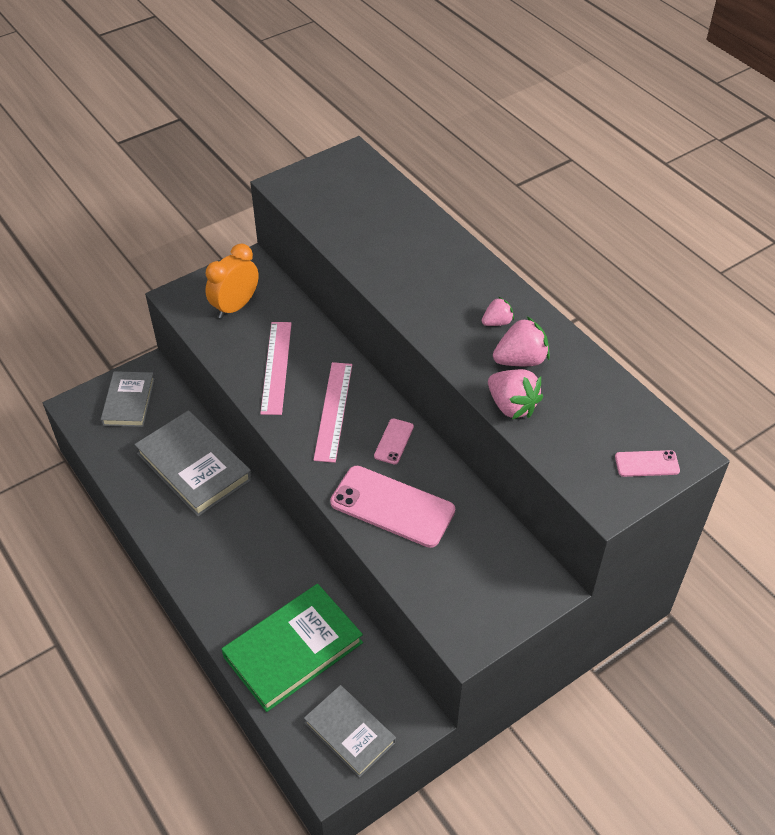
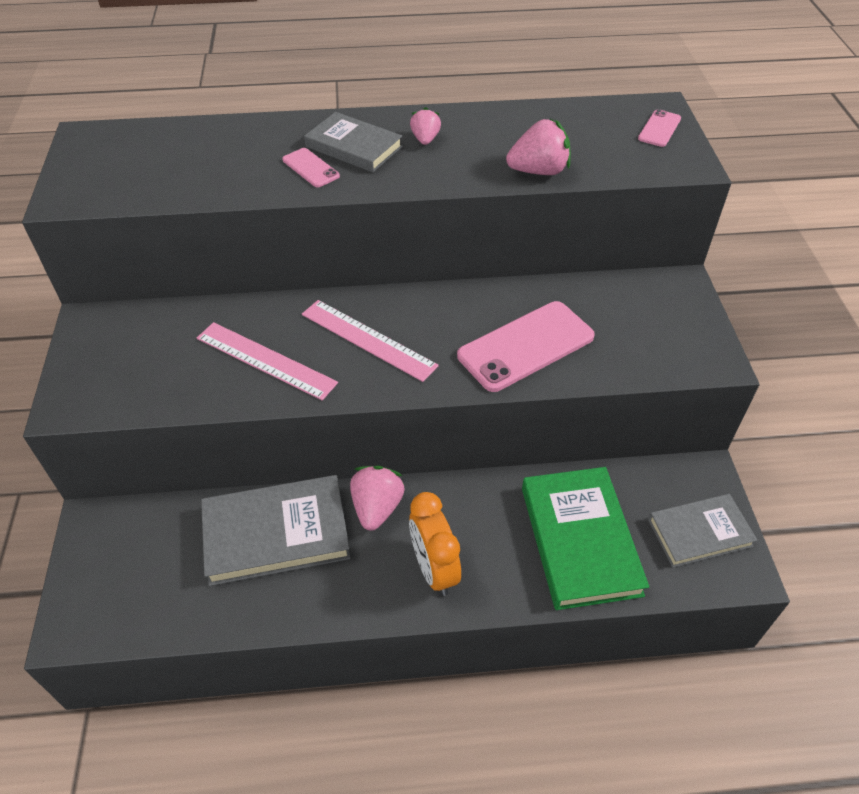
camera: 60 degrees left, 0 degrees up
(129, 402) = (120, 563): grey book -> grey book (354, 147)
(235, 306) = (140, 359): orange clock -> orange clock (434, 569)
(394, 441) = (444, 312): pink phone -> pink phone (310, 168)
(520, 360) = (485, 145): pink strawberry -> pink strawberry (377, 507)

